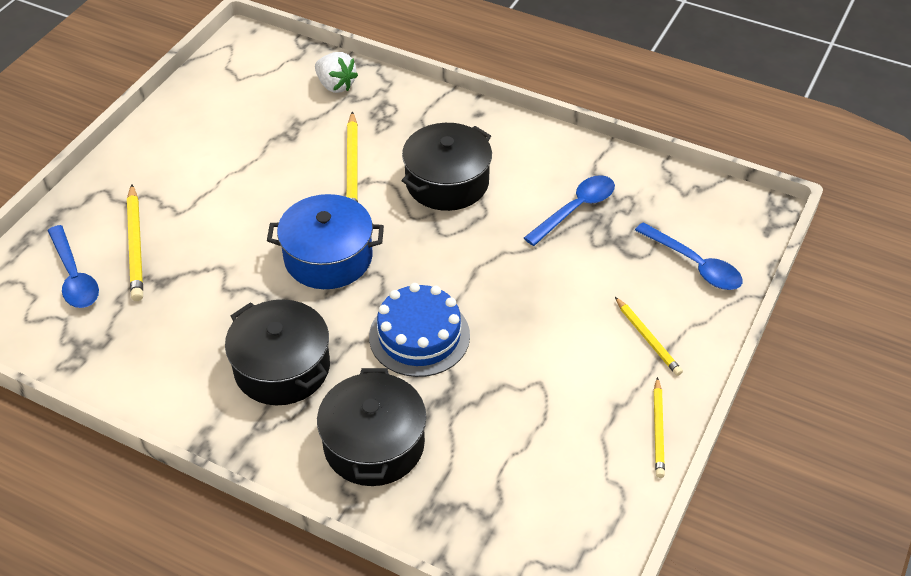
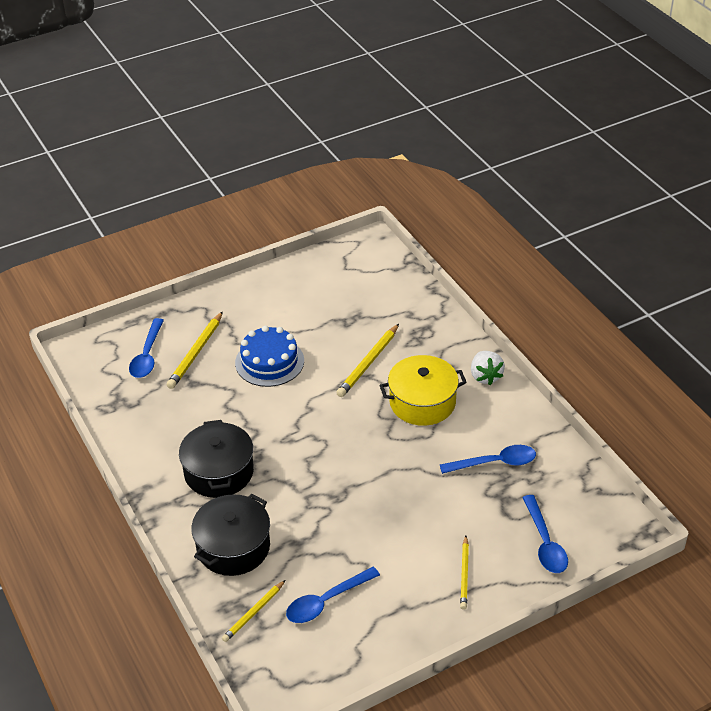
camera: 35 degrees right, 5 degrees down
(328, 257) = (303, 416): blue pot -> none
(335, 85) = (405, 300): white strawberry -> white strawberry (485, 376)
(419, 336) = (317, 495): blue cake -> blue cake (269, 362)
(447, 182) = (422, 402): black pot -> yellow pot
(532, 447) = (326, 601): none -> blue spoon
(658, 430) = (416, 636): yellow pencil -> yellow pencil (253, 613)

